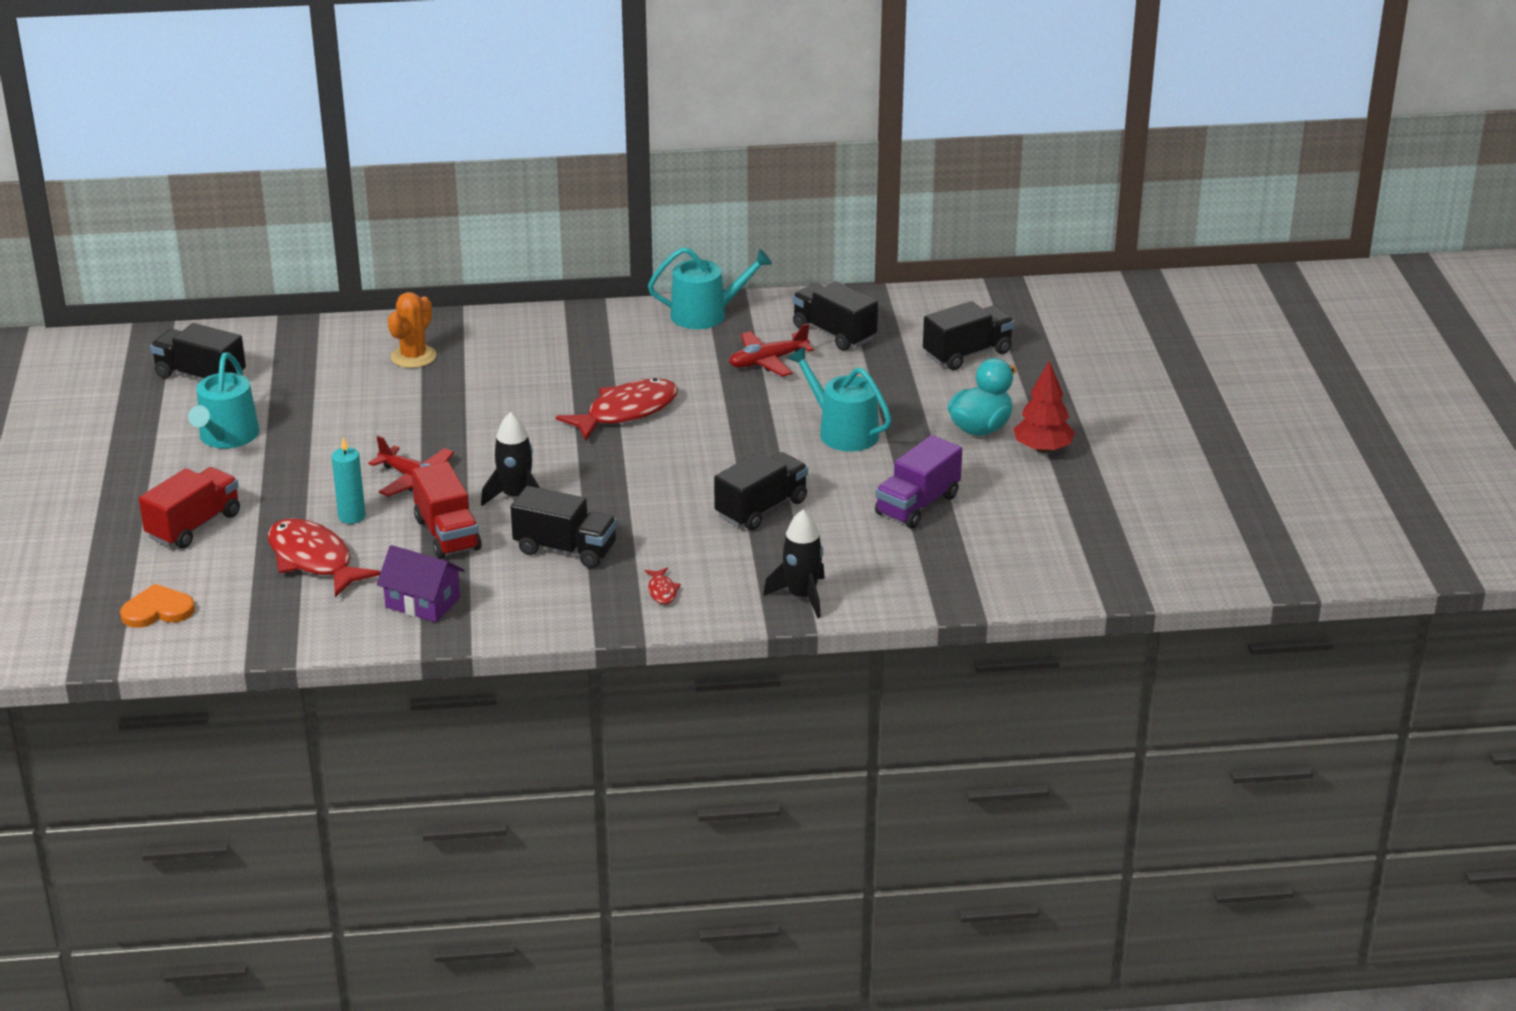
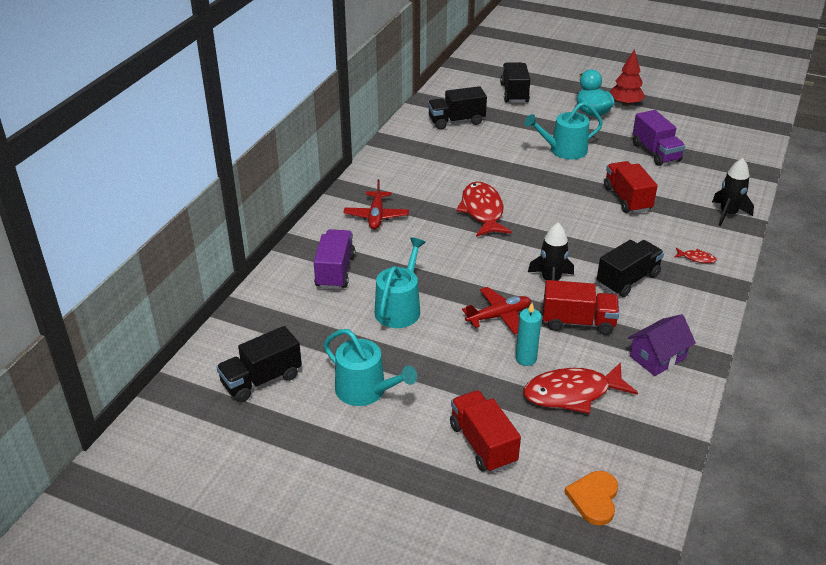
camera: 60 degrees left, 5 degrees up
(413, 357) = (335, 271): orange cactus -> purple truck
(706, 314) = (394, 152): turquoise watering can -> turquoise watering can (400, 308)
(761, 509) = (627, 199): black truck -> red truck
(767, 361) = (467, 149): red plane -> red plane (376, 216)

